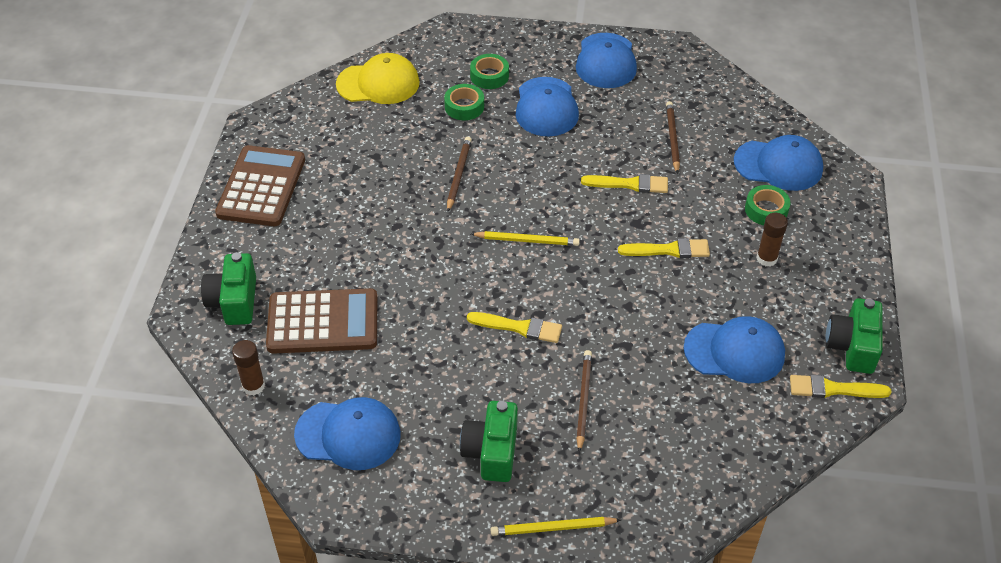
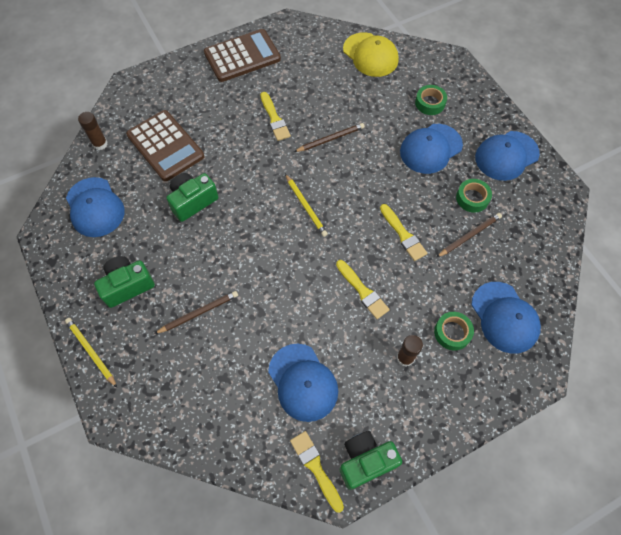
camera: 55 degrees right, 15 degrees up
(234, 301) = (151, 98): green camera -> green camera (192, 201)
(464, 106) = (390, 107): green tape -> green tape (472, 198)
(519, 327) = (231, 244): yellow brush -> yellow brush (274, 119)

